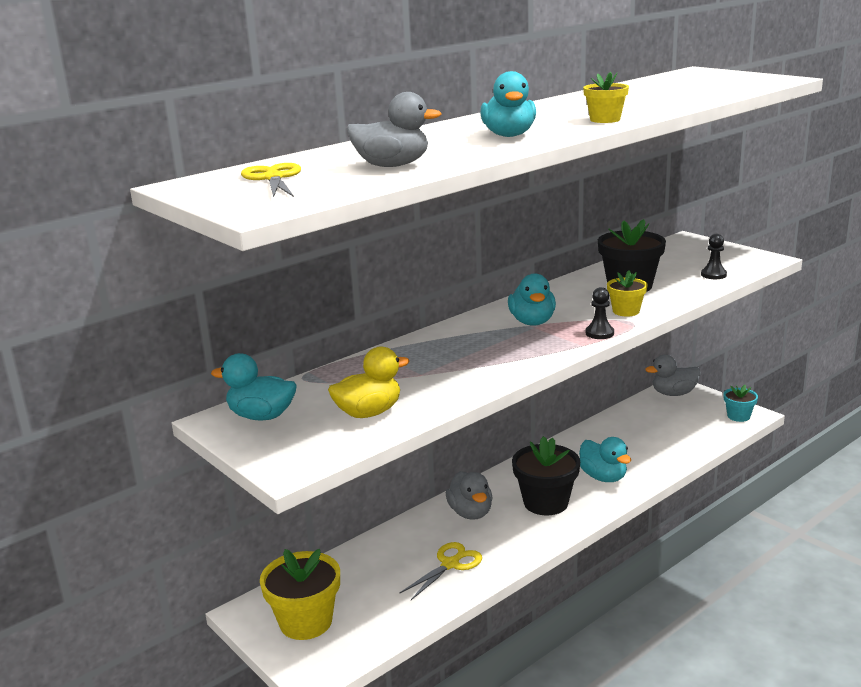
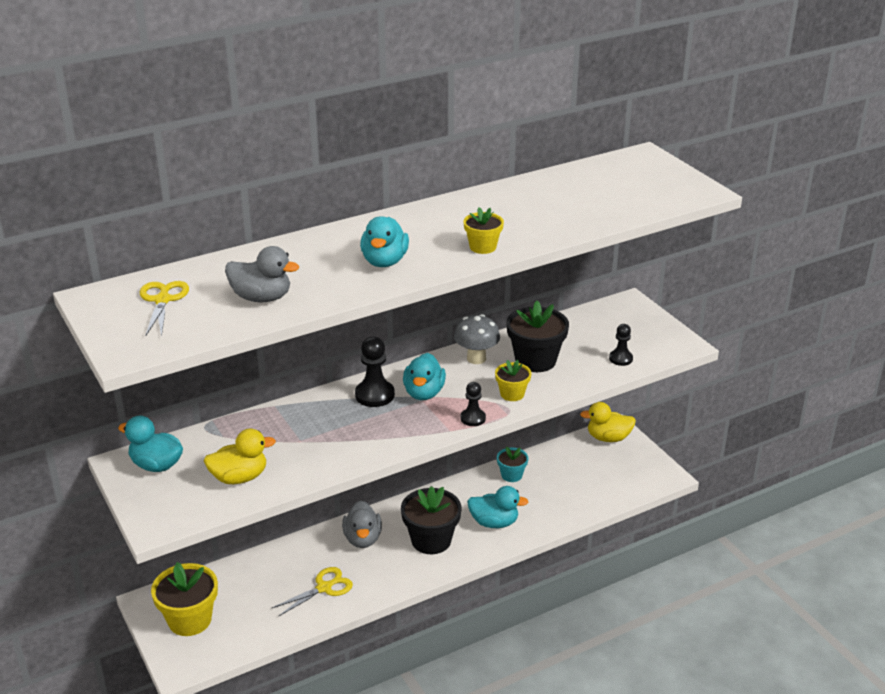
camera: 10 degrees right, 10 degrees up
(480, 330) = (374, 395): none -> black pawn
(568, 292) = (476, 358): none -> grey mushroom
(603, 477) = (494, 522): turquoise duck -> turquoise duck turned 60 degrees counterclockwise
(673, 393) = (608, 438): grey duck -> yellow duck
(738, 416) = (654, 476): turquoise flower pot -> turquoise flower pot (511, 475)

